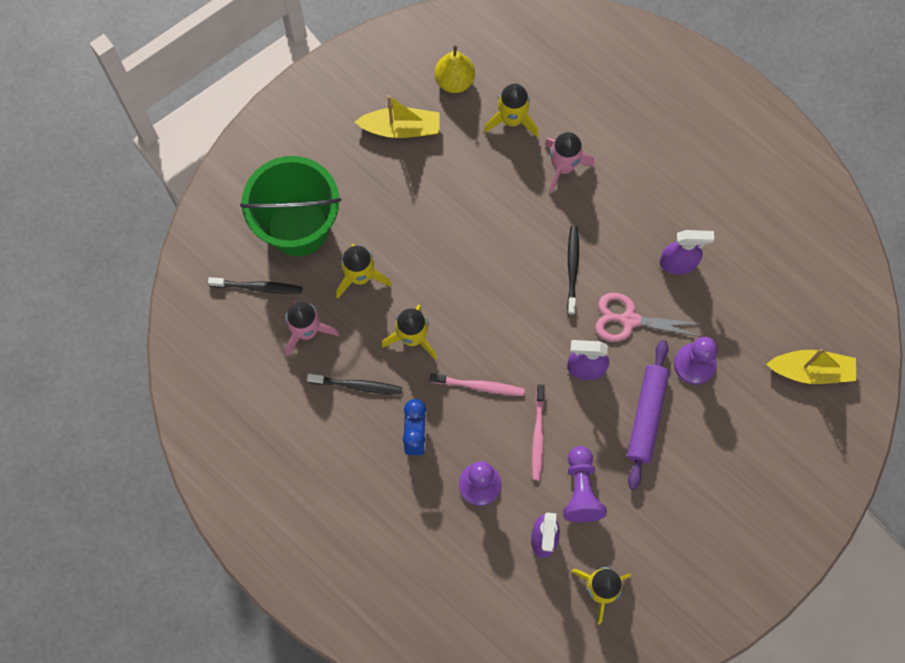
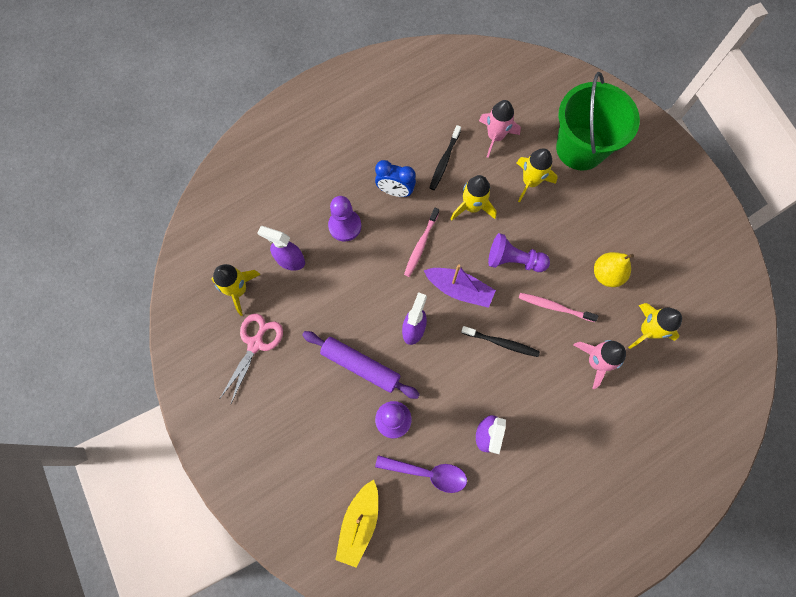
camera: 105 degrees right, 0 degrees up
(258, 287) = (537, 112): black toothbrush -> none
(401, 128) = (652, 240): yellow boat -> none
(454, 81) = (691, 293): yellow pear -> yellow pear (606, 274)
(523, 328) = (459, 289): none -> purple boat
(538, 435) = (369, 277): pink toothbrush -> pink toothbrush (554, 307)
(581, 490) = (317, 297): purple pawn -> purple pawn (514, 260)
(629, 320) = (446, 377): pink scissors -> pink scissors (256, 343)
(738, 314) = (427, 473): none -> purple spoon

